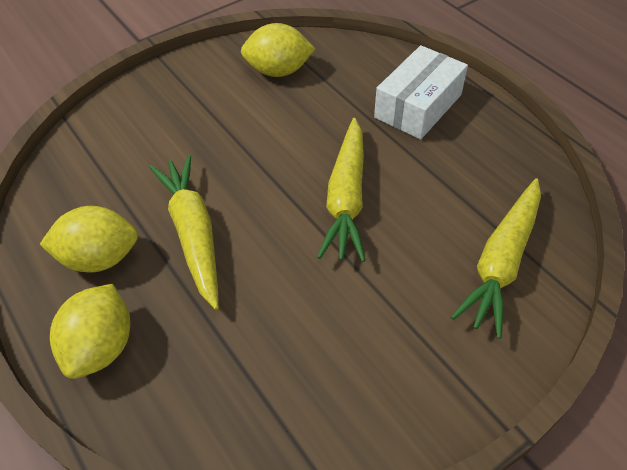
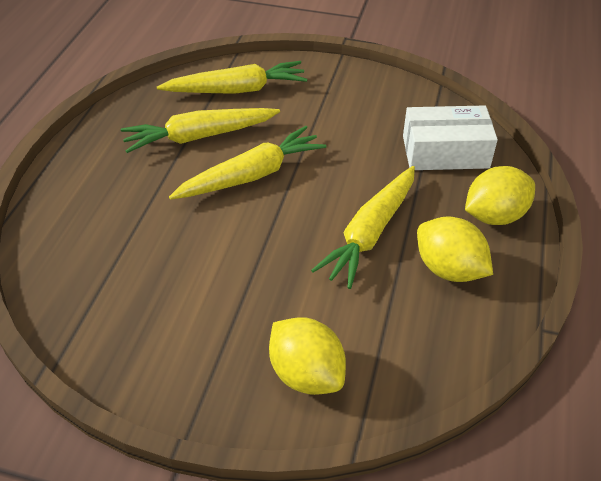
camera: 130 degrees left, 5 degrees down
(278, 71) = (127, 307): yellow lemon -> yellow lemon (306, 374)
(418, 106) = (106, 186): white box -> white box (445, 152)
(438, 191) = (200, 136): none -> yellow carrot

